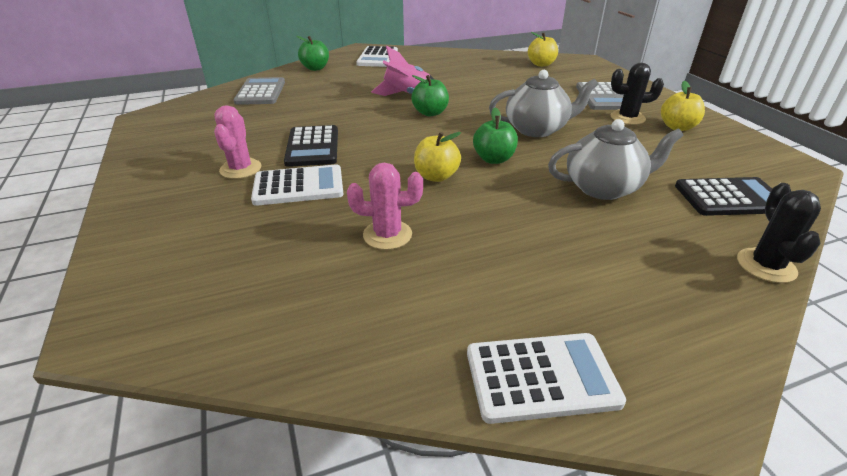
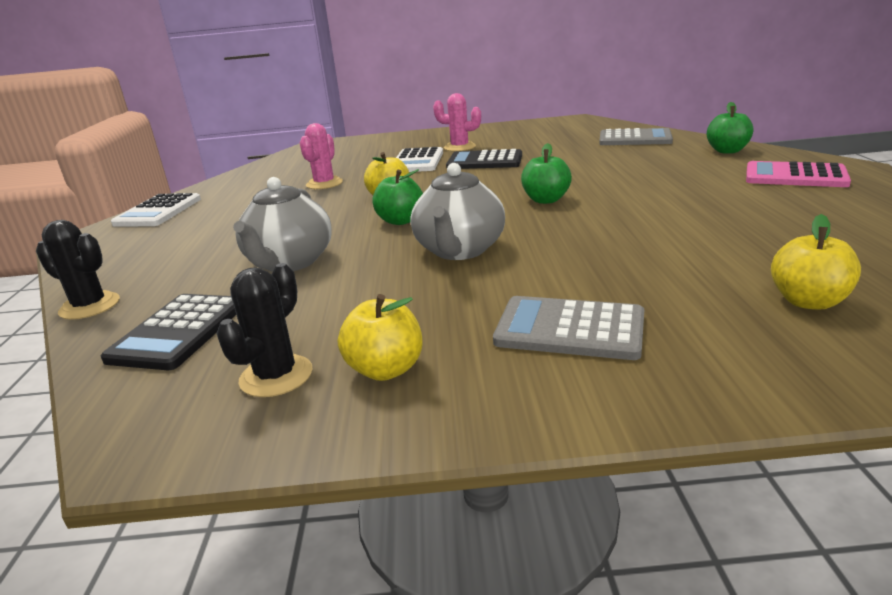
camera: 110 degrees right, 10 degrees down
(377, 58) = (795, 176): white calculator -> pink calculator
(406, 95) = (613, 190): pink rocket -> none
(627, 118) = (456, 328): black cactus -> black cactus (276, 376)

